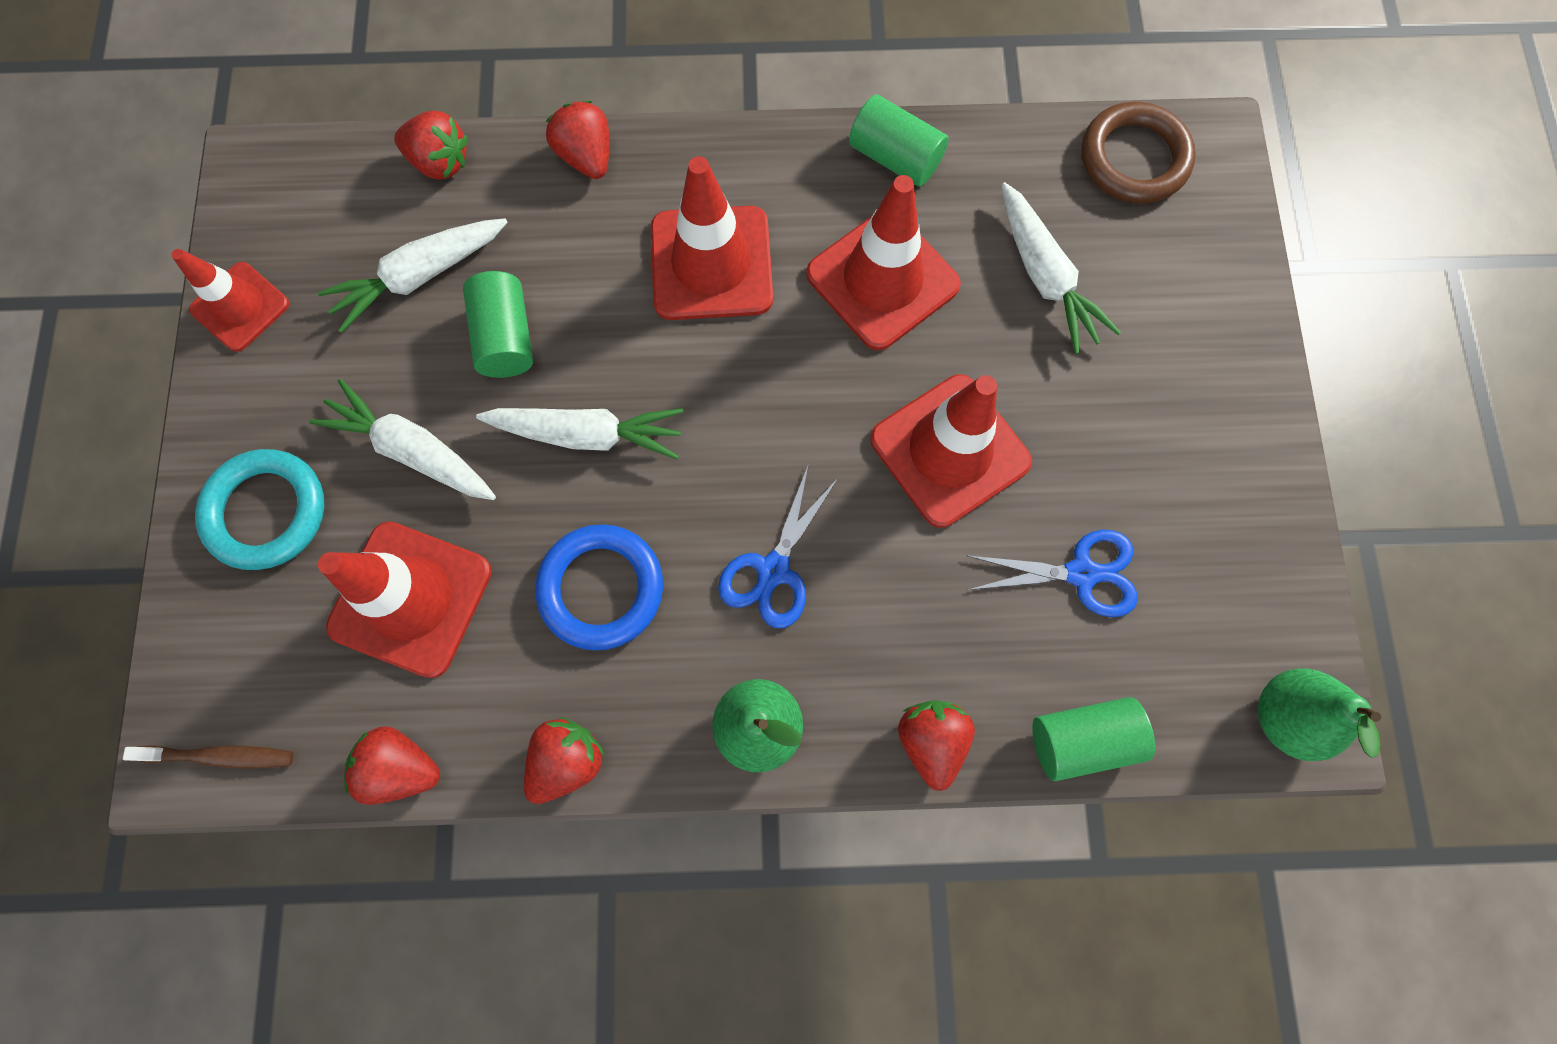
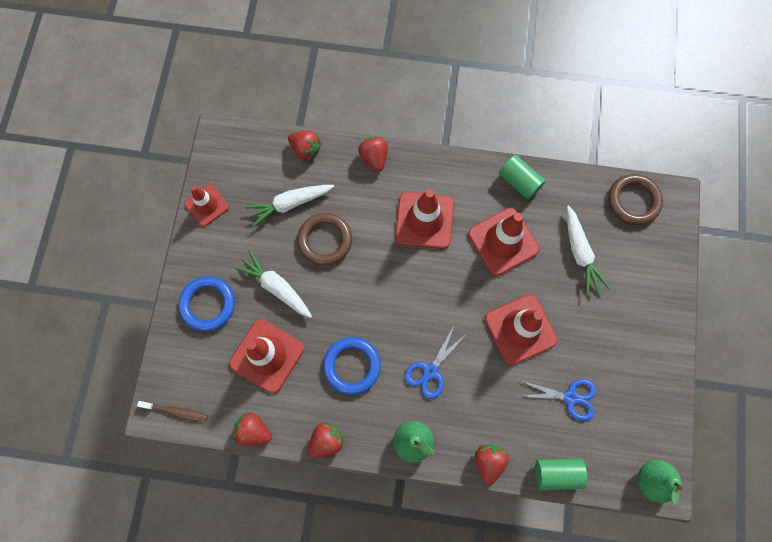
camera: 10 degrees right, 0 degrees up
(266, 512) = (208, 304): turquoise ring -> blue ring
(506, 337) = (325, 240): green cylinder -> brown ring
(587, 434) = (356, 293): white carrot -> none

